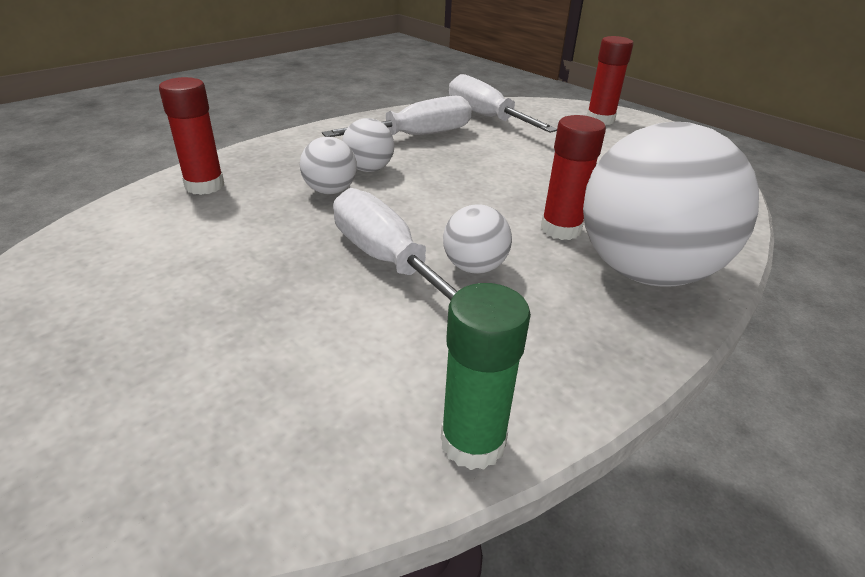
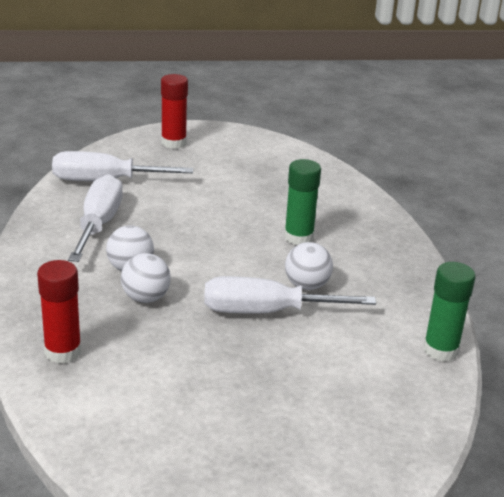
camera: 55 degrees left, 5 degrees down
(561, 229) = (298, 237): red glue stick -> green glue stick
(645, 271) = (366, 236): white ball -> none

